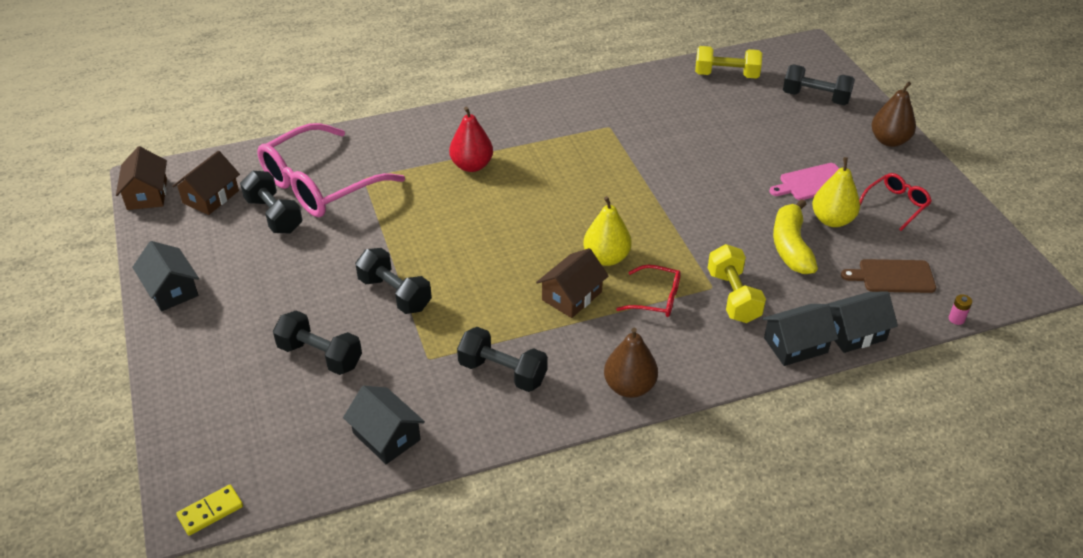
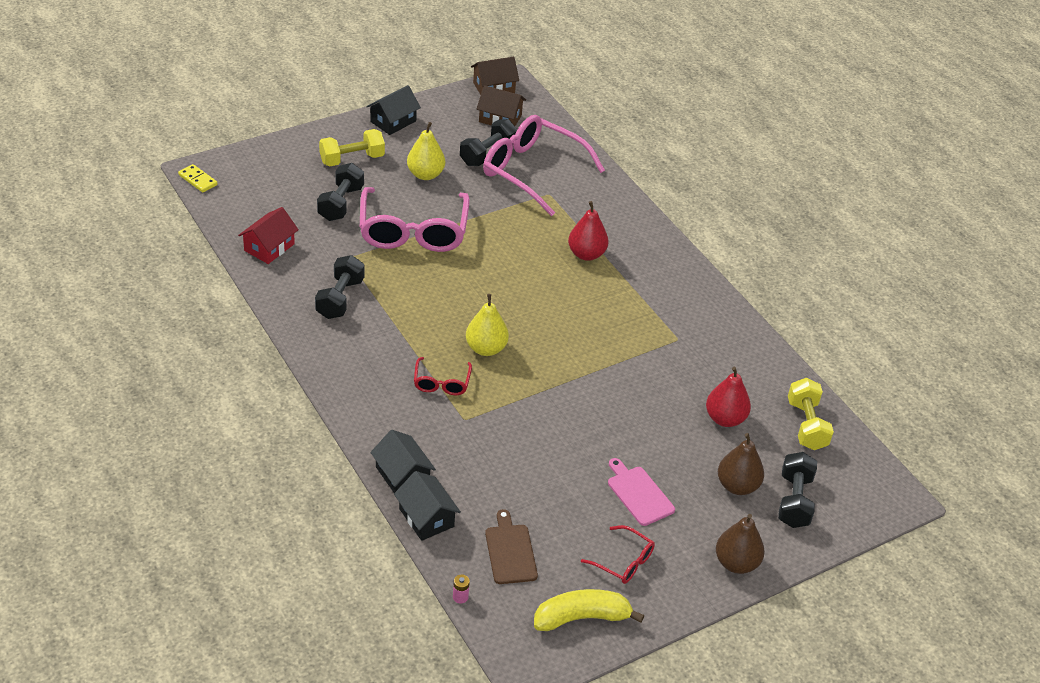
camera: 75 degrees right, 0 degrees up
(386, 436) = (269, 247): black house -> red house
(395, 294) = (413, 231): black dumbbell -> pink glasses
(571, 296) = (433, 330): brown house -> none
(629, 387) = (336, 371): brown pear -> brown pear (737, 486)
(717, 117) = (725, 419): none -> red pear
(733, 297) = (455, 433): yellow dumbbell -> yellow dumbbell (352, 159)
(791, 247) = (534, 475): yellow banana -> yellow banana (582, 618)
(832, 220) = (583, 508): yellow pear -> yellow pear (425, 174)

